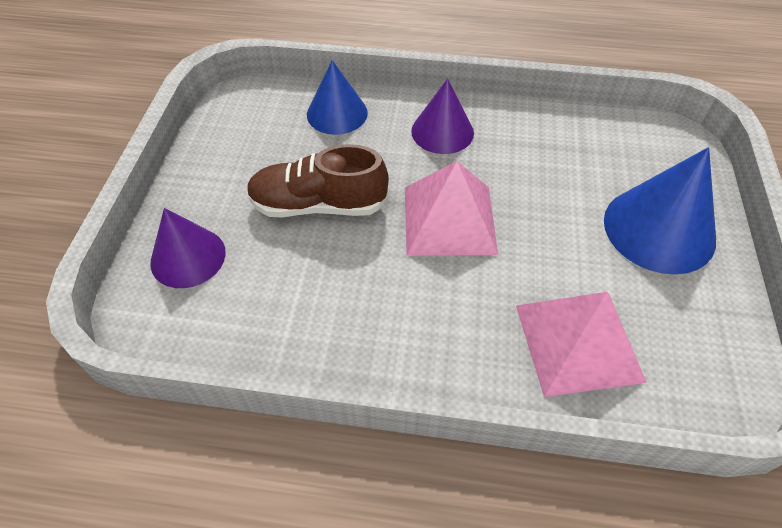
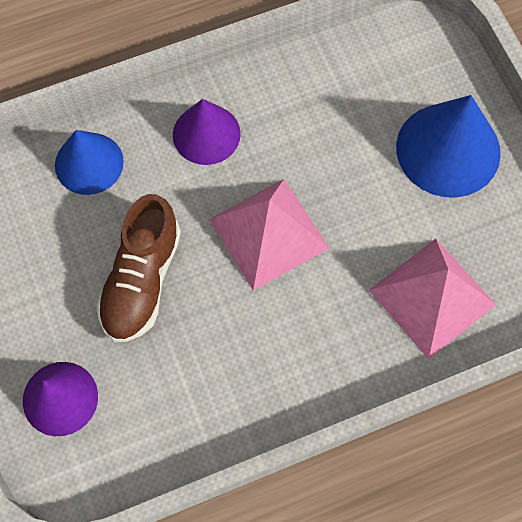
camera: 30 degrees left, 15 degrees up
(318, 205) = (142, 280): brown shoe -> brown shoe turned 45 degrees counterclockwise

